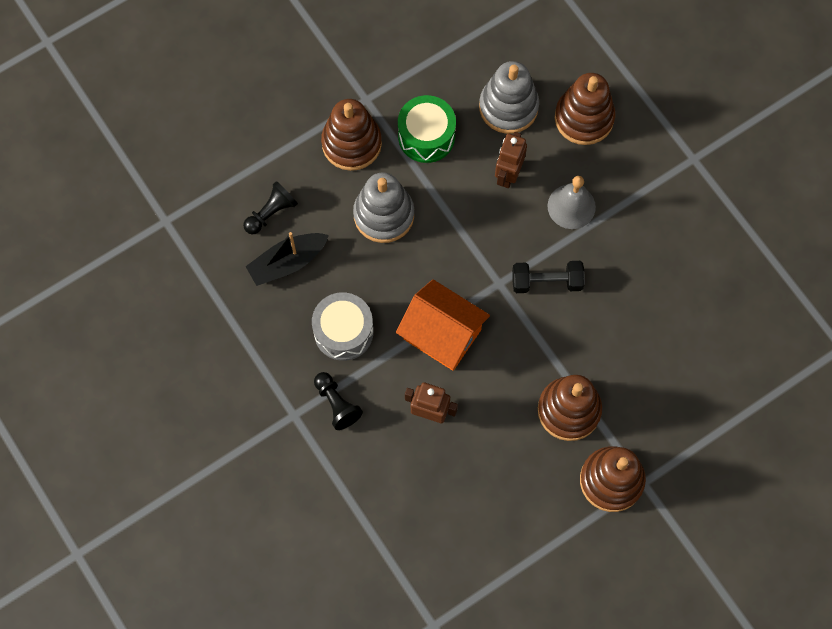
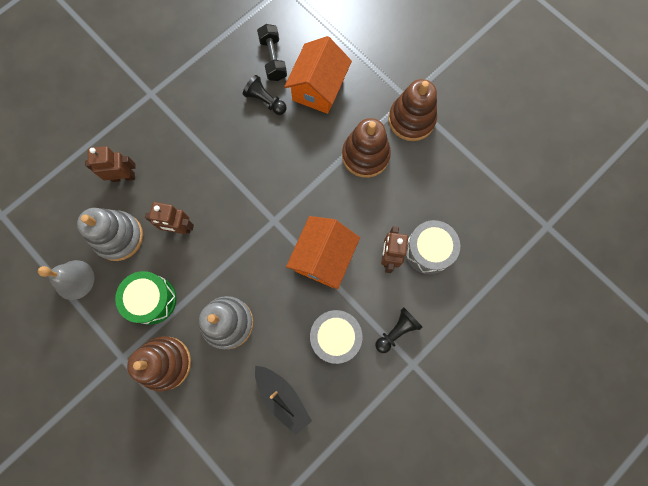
camera: 100 degrees left, 5 degrees up
(271, 213) = (239, 422): black pawn -> black pawn (265, 101)
(428, 463) = (428, 250): none -> grey drum
(547, 281) = (266, 185): black dumbbell -> black dumbbell (273, 59)
(571, 206) = (201, 176): grey bell -> grey bell (74, 279)
(584, 118) = (123, 177): brown stacking toy -> brown robot
(674, 367) = (318, 88): none -> orange house

